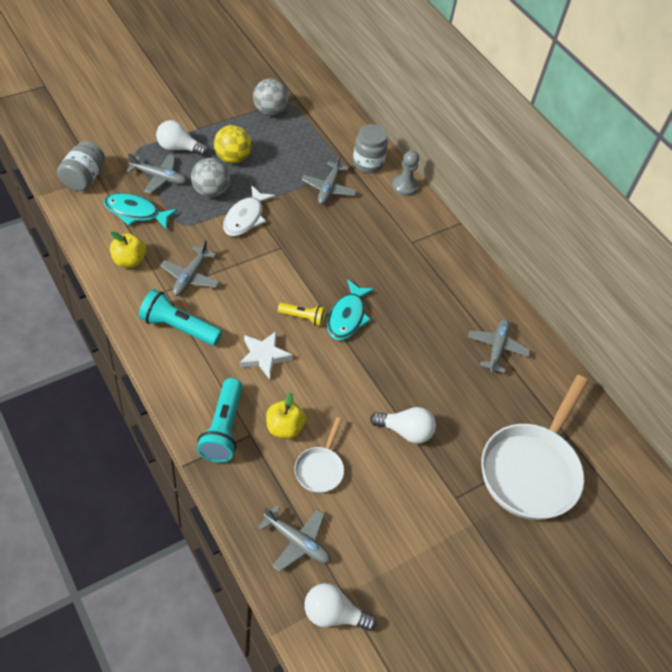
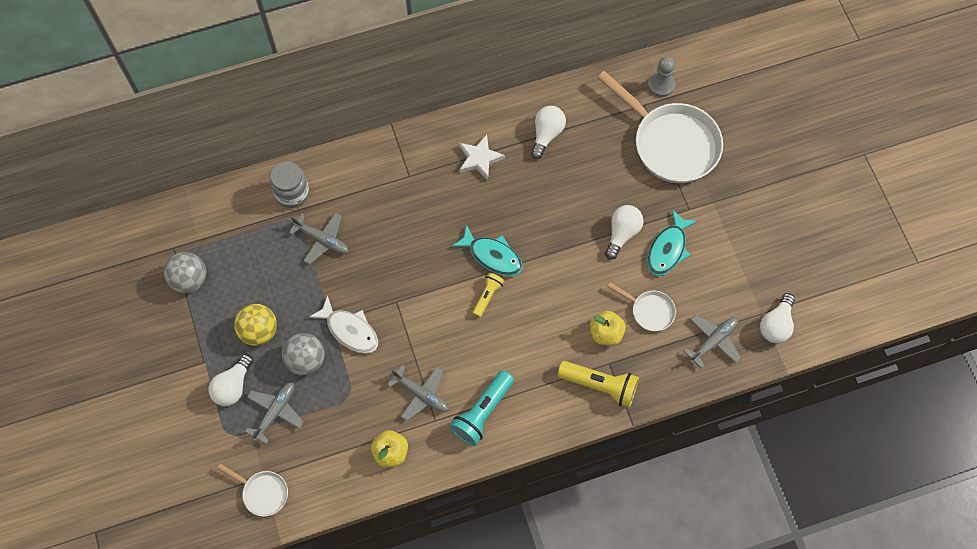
camera: 70 degrees left, 15 degrees up
(84, 178) = (262, 492): grey jar -> white pan
(135, 212) = (324, 441): turquoise fish -> turquoise fish (668, 249)
(223, 428) = (600, 385): turquoise flashlight -> yellow flashlight
(264, 356) = (527, 338): white star -> white star (479, 159)
(404, 186) = (332, 164): grey pawn -> grey pawn (661, 85)
(497, 348) = (546, 134): grey plane -> white light bulb

